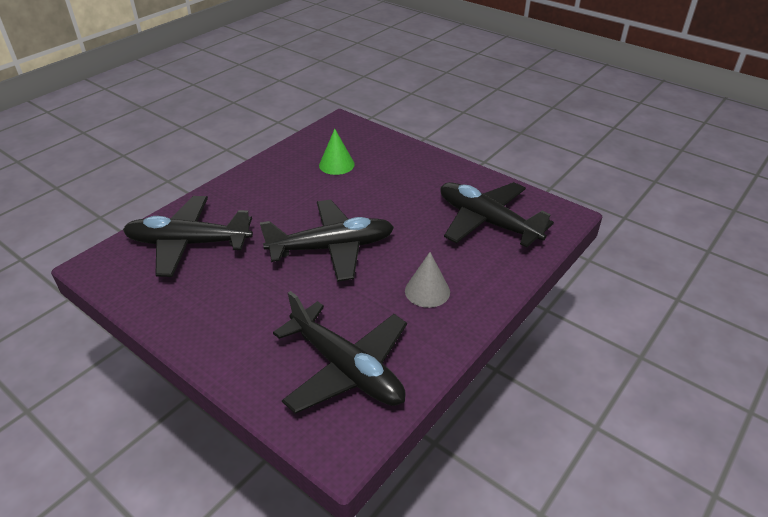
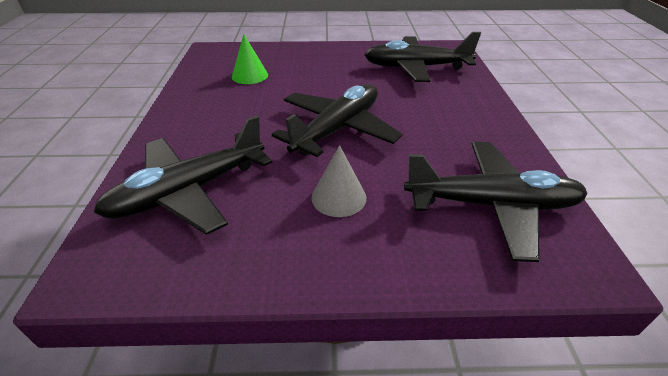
camera: 40 degrees left, 0 degrees up
(427, 291) = (451, 122): grey cone -> grey cone (338, 197)

